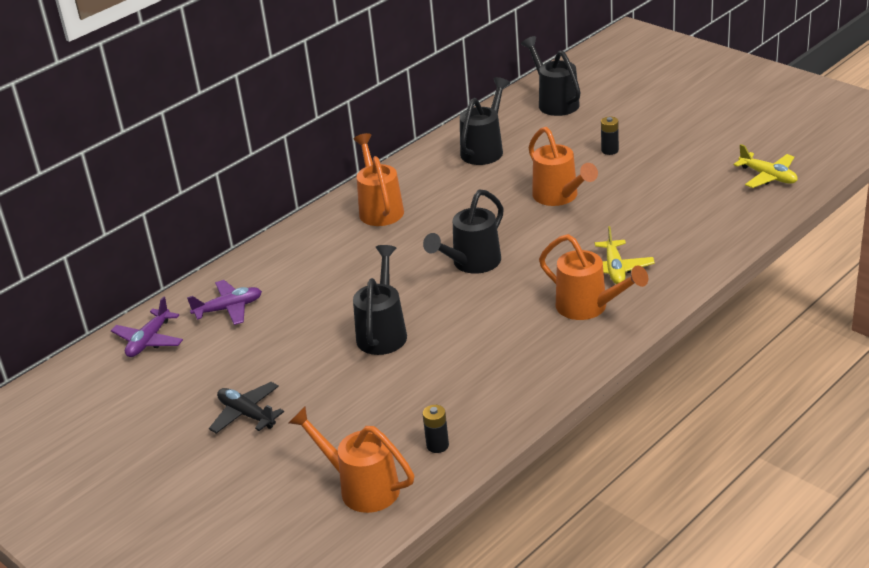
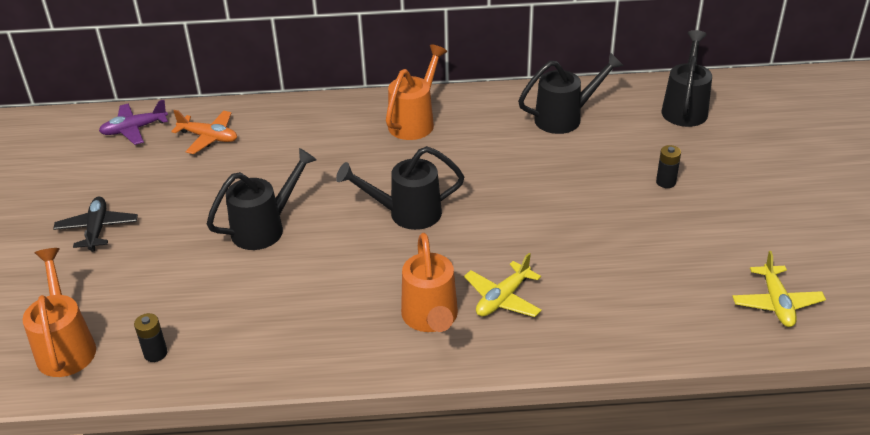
camera: 40 degrees right, 5 degrees up
(229, 309) = (209, 138): purple plane -> orange plane
(559, 197) = (559, 199): orange watering can -> none

